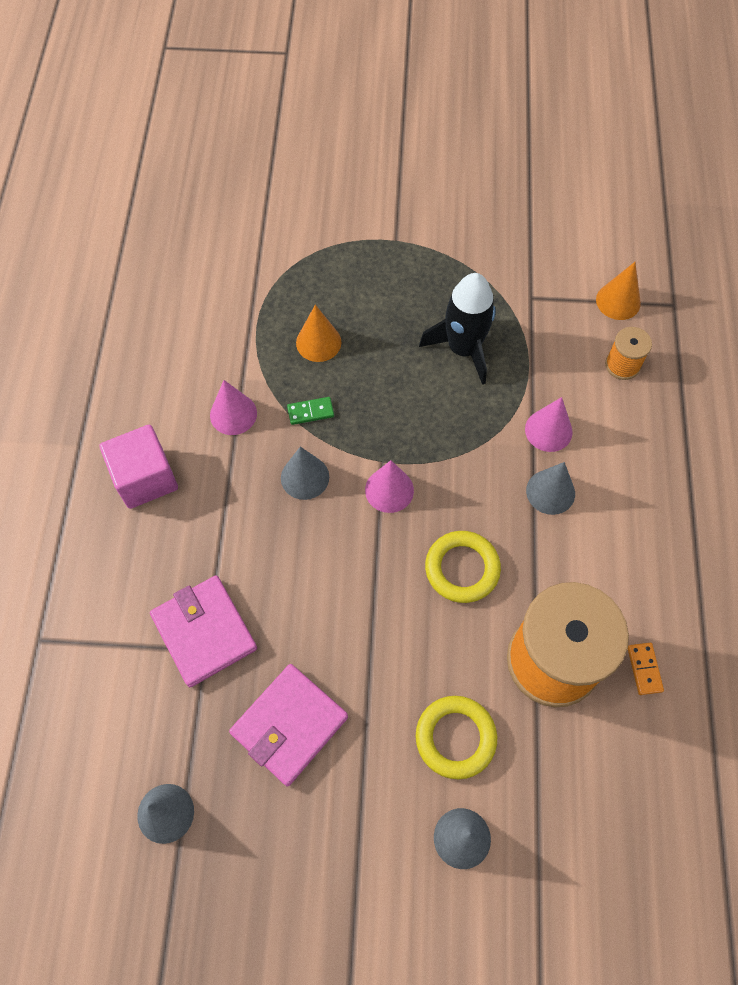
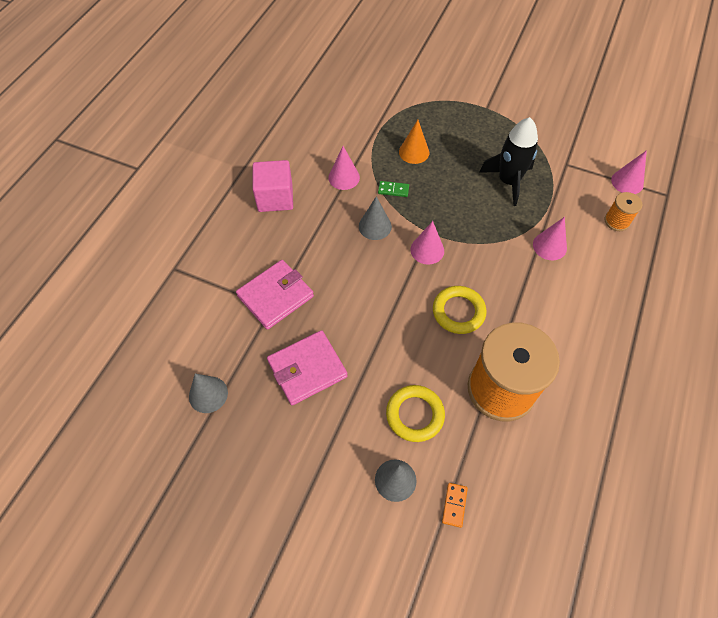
camera: 20 degrees right, 5 degrees down
(204, 632) = (275, 296): pink wallet -> pink wallet turned 60 degrees clockwise
(550, 492) = (537, 284): grey cone -> none
(618, 301) = (627, 182): orange cone -> pink cone
(644, 669) = (565, 416): orange domino -> orange domino (454, 505)

